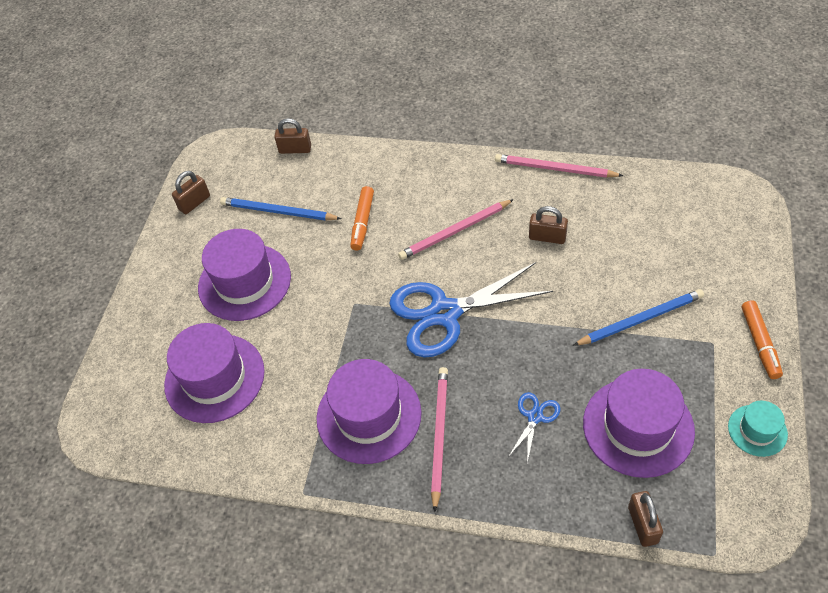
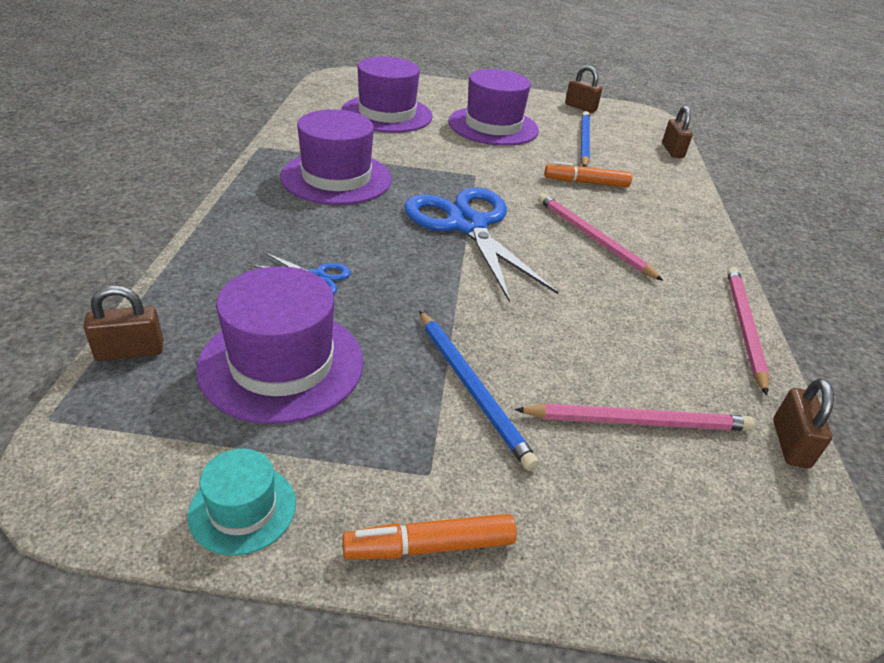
camera: 75 degrees right, 15 degrees down
(439, 435) = (304, 214): pink pencil -> pink pencil (638, 422)
(547, 237) = (608, 310): brown padlock -> brown padlock (790, 443)

